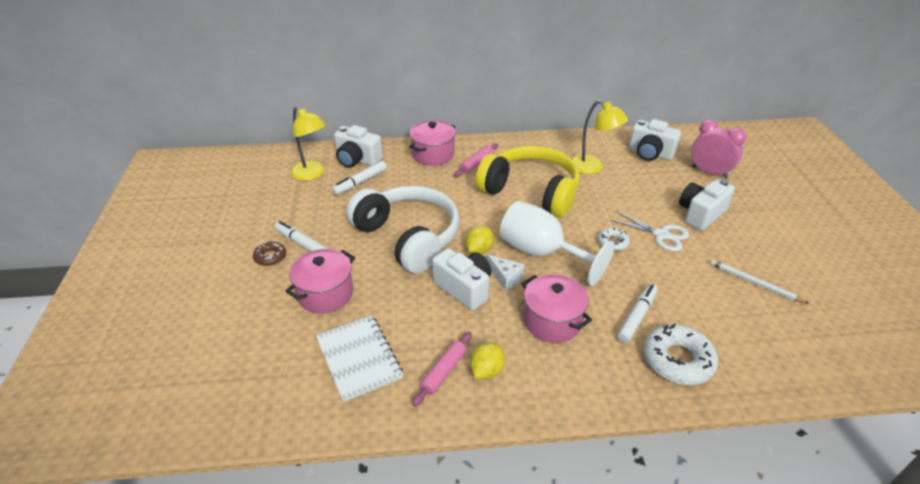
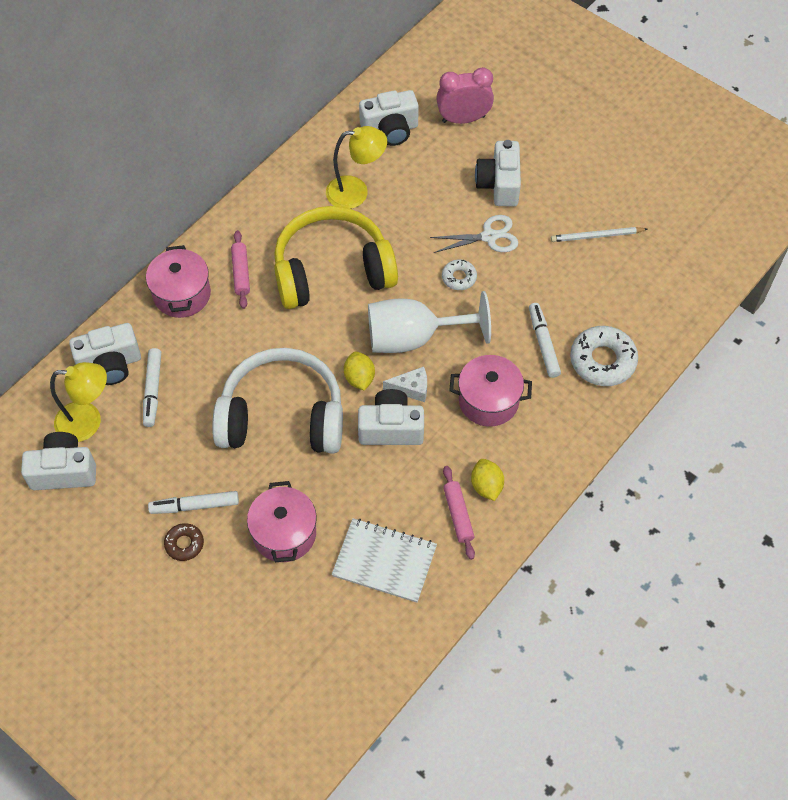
camera: 45 degrees left, 20 degrees up
(270, 185) = (64, 471): none -> white camera

